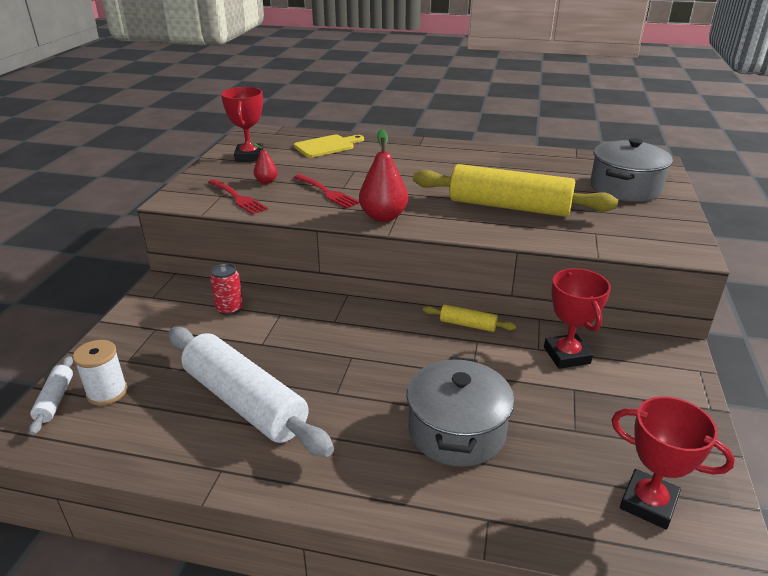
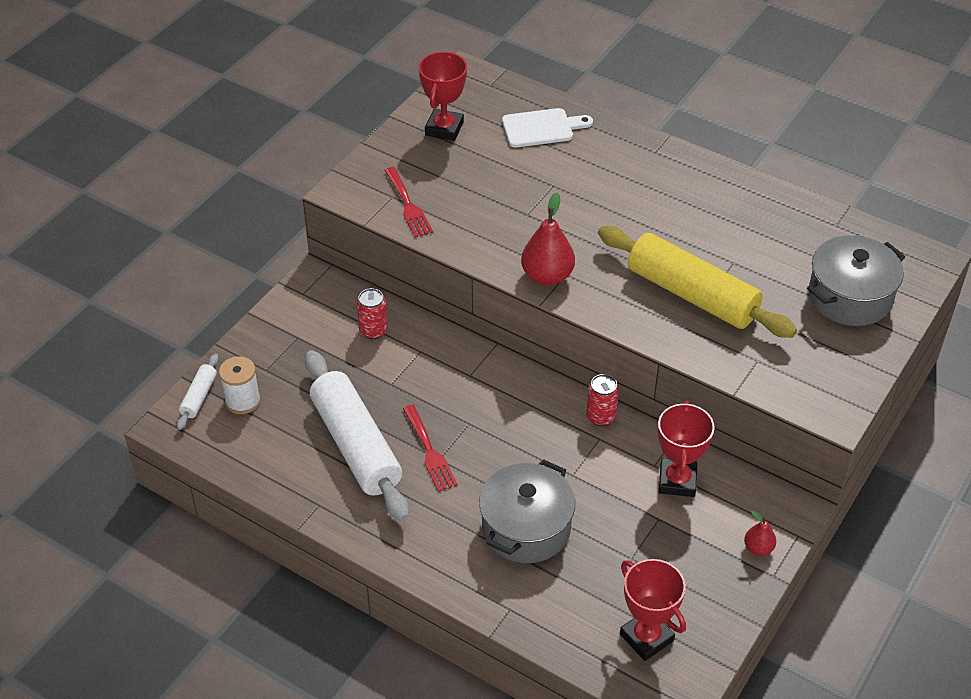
camera: 20 degrees right, 15 degrees up
(266, 181) = (447, 183): red pear -> red pear (758, 548)
(327, 146) = (541, 128): yellow cutting board -> white cutting board
(327, 192) = (505, 219): red fork -> red fork (430, 451)
(468, 325) = (601, 417): yellow rolling pin -> red can

